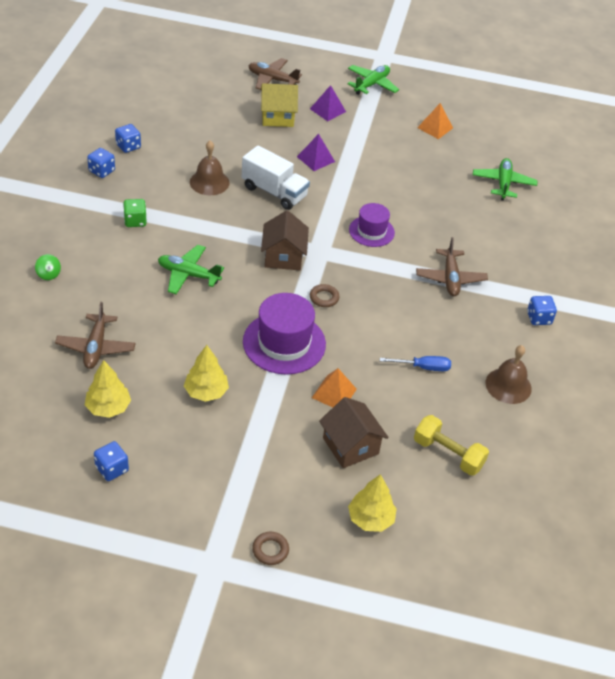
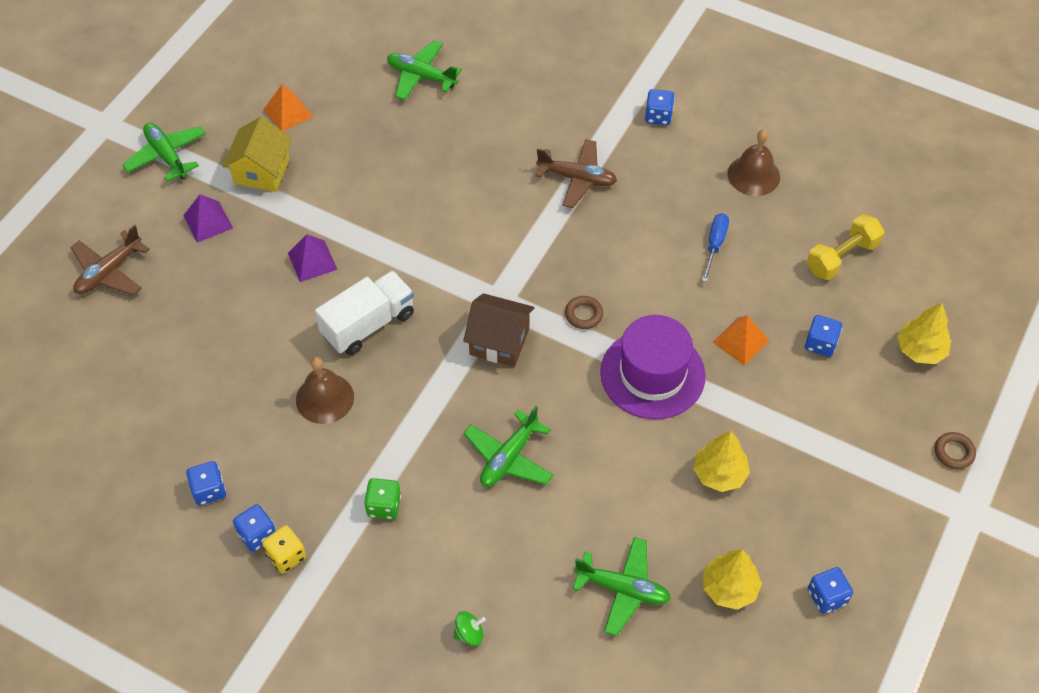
camera: 70 degrees left, 10 degrees up
(89, 185) = (286, 556): none -> yellow dice
(96, 347) = (623, 589): brown plane -> green plane
(277, 117) = (203, 285): yellow house -> yellow house (262, 171)
(350, 446) = (820, 344): brown house -> blue dice
(371, 231) = (475, 235): purple hat -> none

